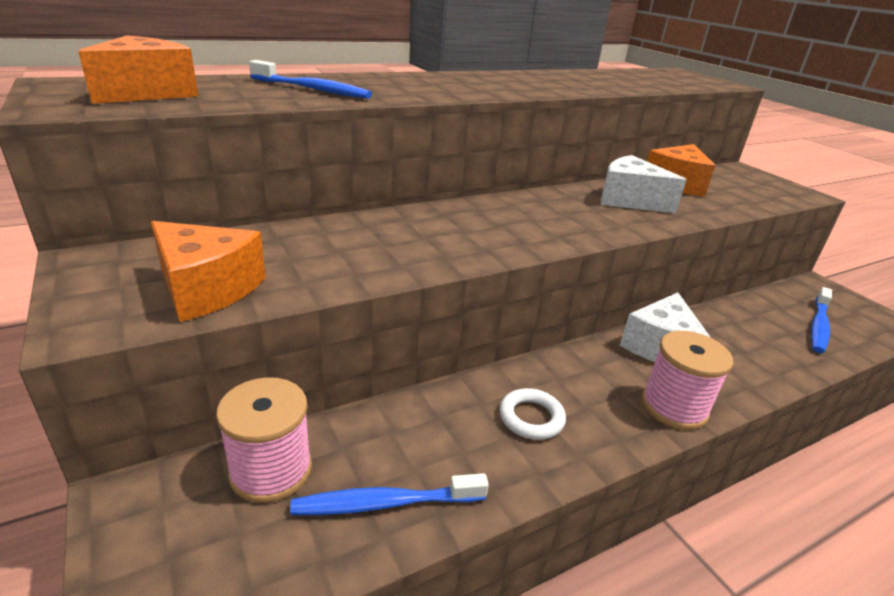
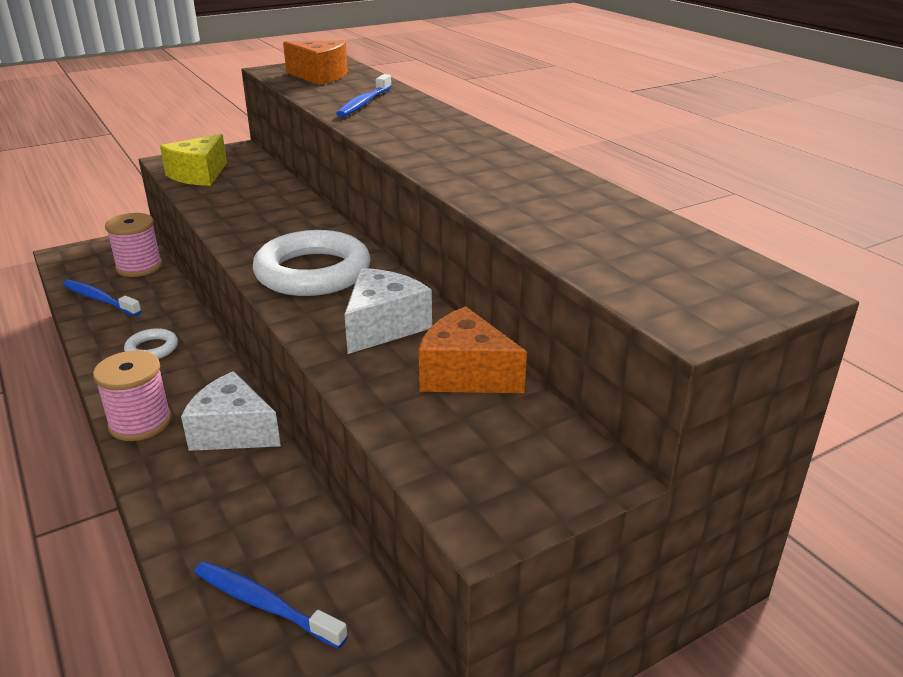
camera: 90 degrees right, 0 degrees up
(206, 289) = (199, 175): orange cheese -> yellow cheese
(385, 503) = (100, 299): blue toothbrush -> blue toothbrush turned 45 degrees counterclockwise
(545, 219) = (313, 272): none -> white ring

